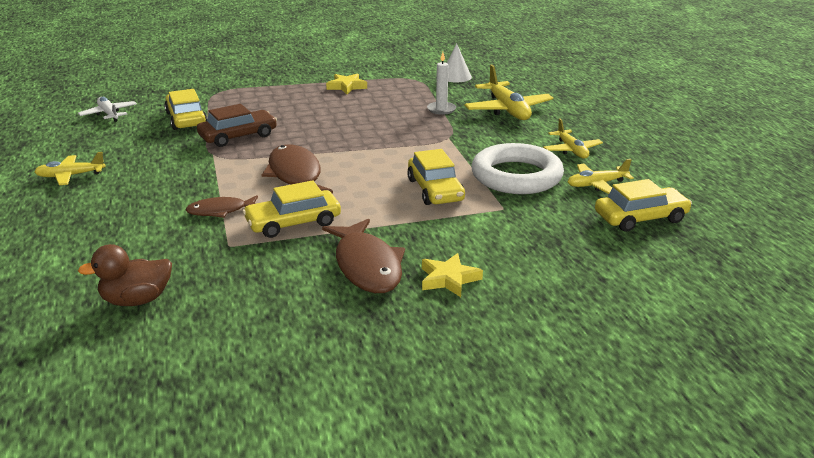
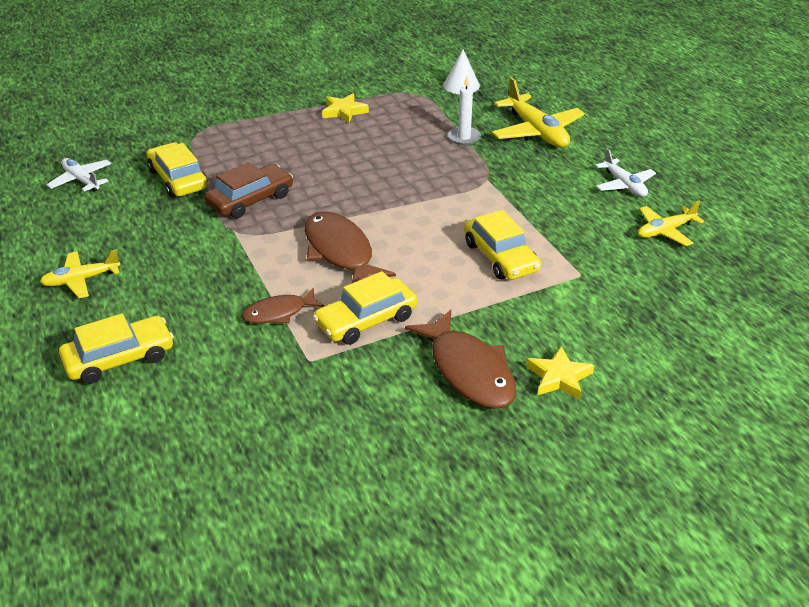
camera: 10 degrees left, 10 degrees up
(136, 300) = (242, 448): brown duck -> none
(516, 176) = (579, 228): white ring -> none
(571, 150) = (624, 185): yellow plane -> white plane
(641, 218) = (723, 272): yellow car -> yellow car (119, 358)

